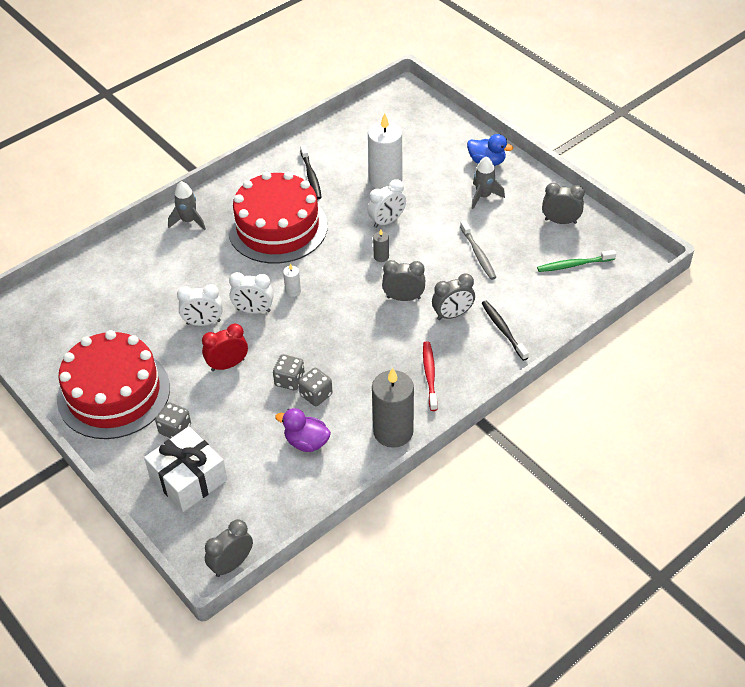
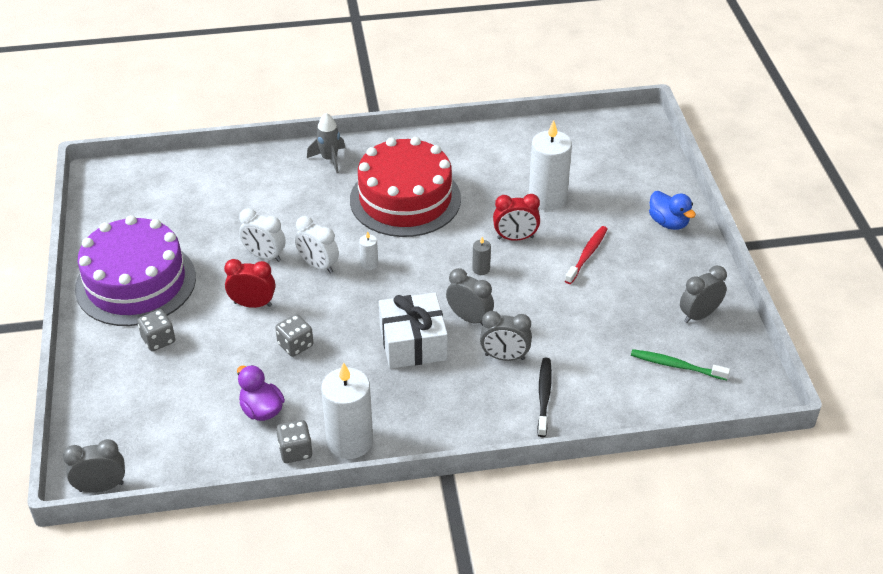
camera: 30 degrees right, 5 degrees down
(113, 393) = (135, 283): red cake -> purple cake
(188, 478) = (132, 390): white gift -> white gift (413, 343)
(311, 176) = (477, 165): black toothbrush -> none
(316, 395) = (308, 370): grey dice -> grey dice (295, 451)
(387, 221) = (515, 238): white clock -> red clock
(393, 431) = (350, 441): grey candle -> white candle
(430, 375) = (431, 405): red toothbrush -> red toothbrush (587, 255)
(478, 254) = (581, 310): grey toothbrush -> none
(483, 196) = (635, 255): grey rocket -> none
(560, 221) = (699, 315): grey clock -> grey clock turned 75 degrees counterclockwise

